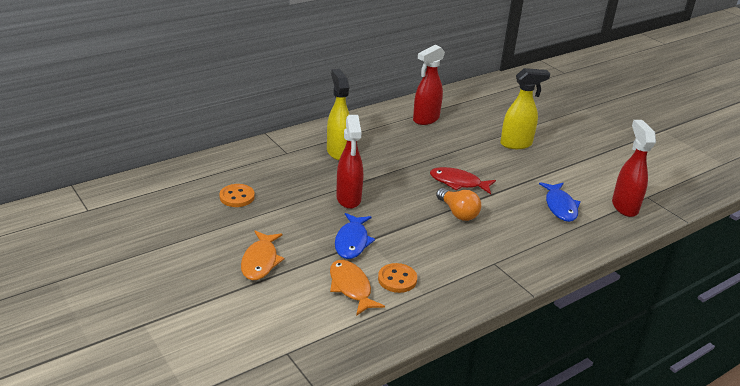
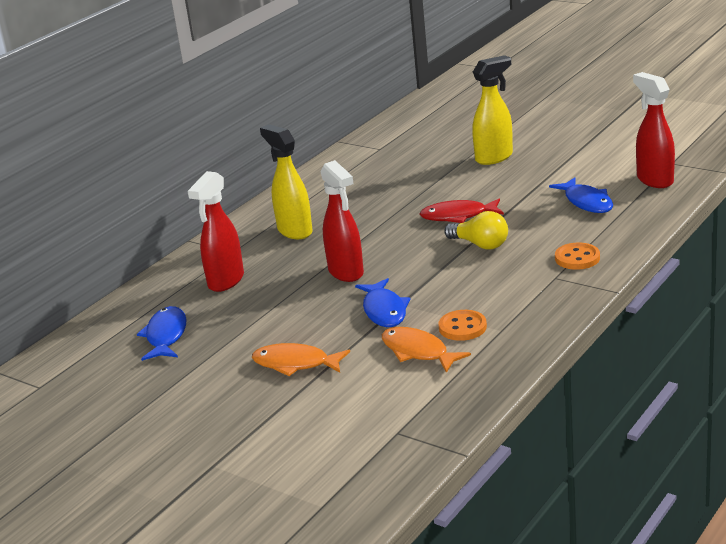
camera: 15 degrees left, 5 degrees down
(195, 202) = (166, 336): none -> blue fish
(237, 197) = (212, 314): orange button -> orange button (577, 258)
(260, 261) = (295, 364): orange fish -> orange fish turned 120 degrees clockwise
(425, 119) = (370, 166): red spray bottle -> red spray bottle (225, 281)
(458, 213) = (480, 244): orange light bulb -> yellow light bulb

